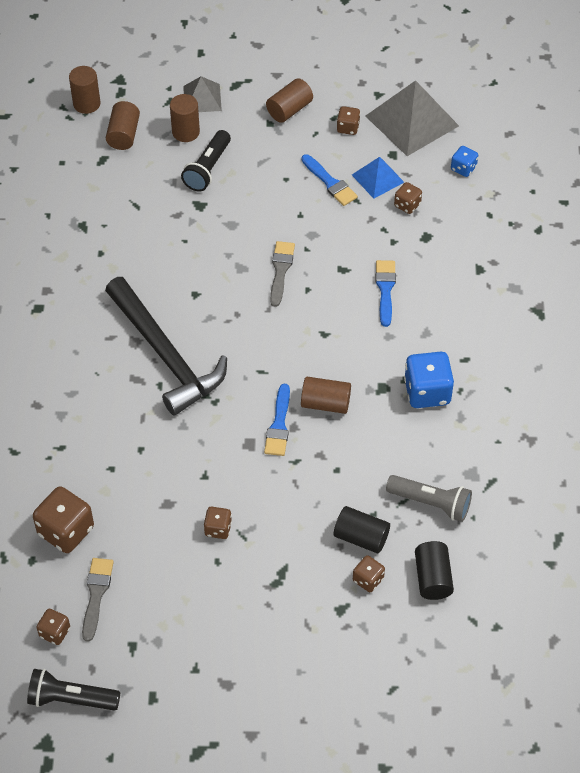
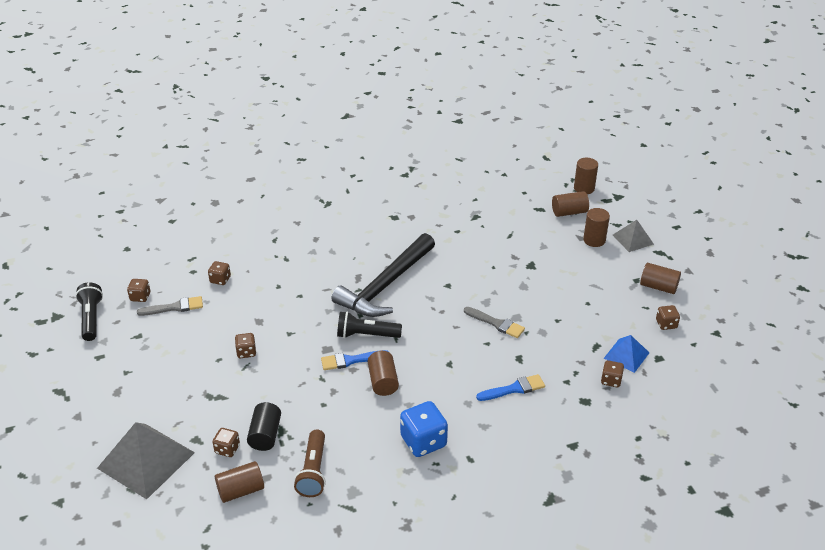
camera: 70 degrees right, 15 degrees down
(66, 531) = (220, 280): brown dice -> brown dice, size x0.54
(208, 169) = (567, 260): black flashlight -> black flashlight (366, 335)
(280, 270) = (496, 323): grey brush -> grey brush turned 45 degrees clockwise
(330, 183) = (601, 328): blue brush -> none
(411, 121) = (704, 360): grey pyramid -> grey pyramid (146, 460)
(431, 503) = (313, 471): grey flashlight -> brown flashlight
(432, 578) = (241, 490): black cylinder -> brown cylinder
(463, 168) = (677, 407): blue dice -> none

